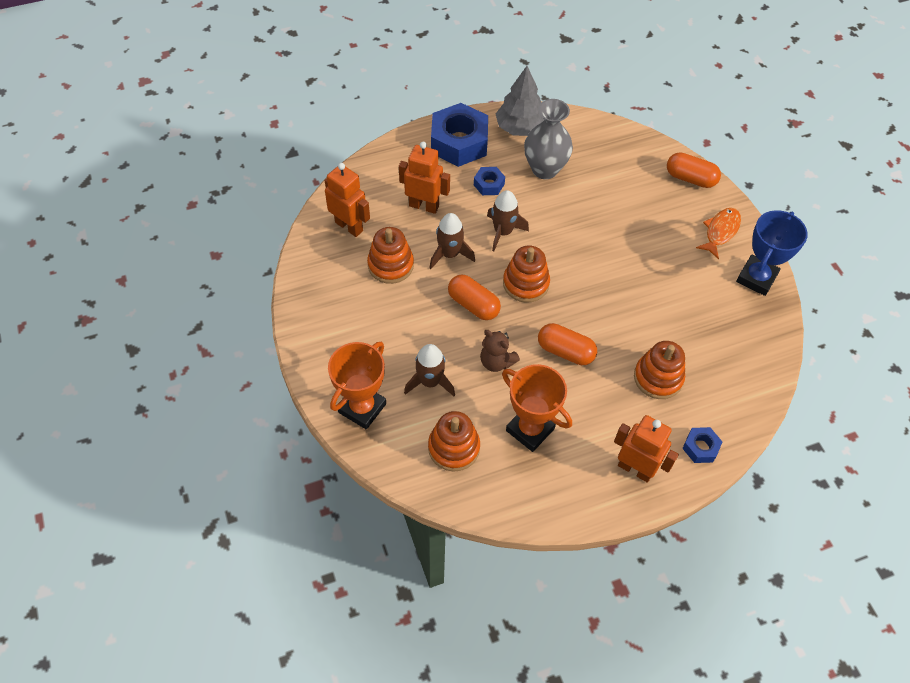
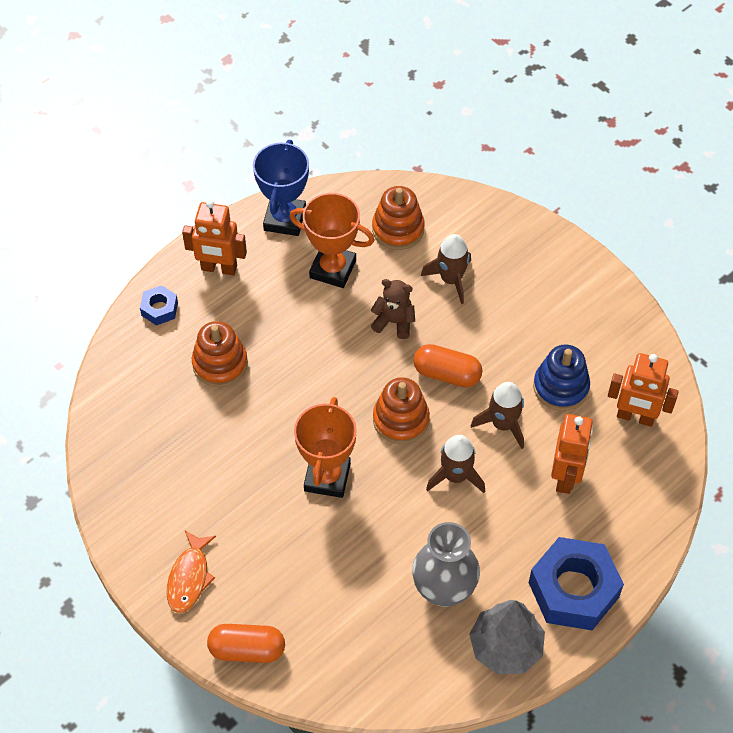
camera: 160 degrees right, 0 degrees up
(362, 408) = (502, 234): orange trophy -> orange trophy (327, 477)
(390, 265) = (560, 387): orange stacking toy -> blue stacking toy
(424, 206) = (566, 476): orange robot -> orange robot turned 75 degrees counterclockwise
(489, 184) = (503, 538): blue nut -> none
(565, 351) = (327, 358): orange capsule -> none
(756, 278) = (132, 526): blue trophy -> blue trophy (284, 219)

